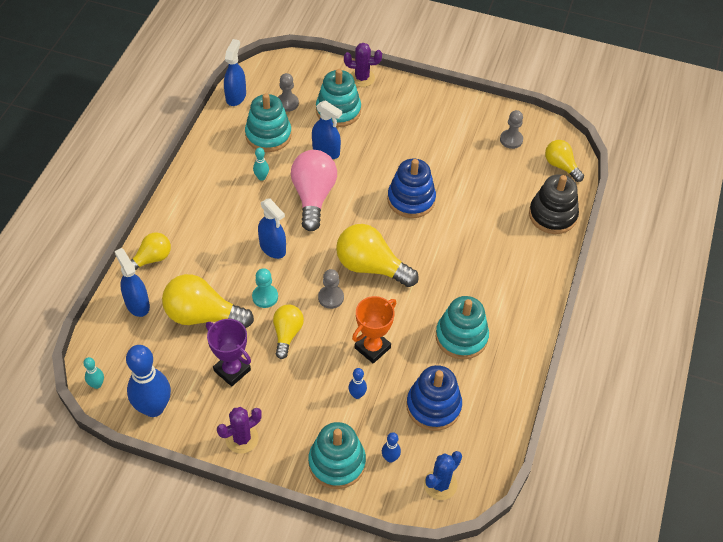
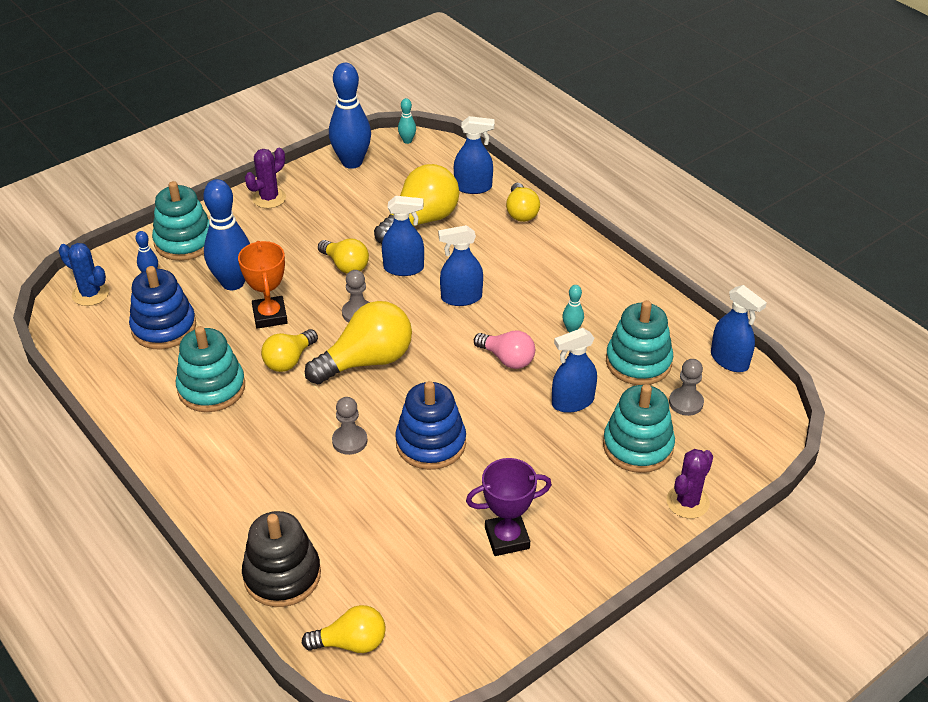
camera: 125 degrees right, 10 degrees down
(232, 370) = (342, 217): purple trophy -> purple trophy (507, 538)
(242, 438) = (269, 198): purple cactus -> purple cactus turned 45 degrees clockwise
(265, 297) = (404, 268): turquoise pawn -> blue spray bottle
(313, 197) = (507, 359): pink light bulb -> pink light bulb, size x0.60
(357, 395) = (233, 282): blue bowling pin -> blue bowling pin, size x2.24
(404, 309) = (289, 360): none -> yellow light bulb
(440, 484) = (90, 294): blue cactus -> blue cactus turned 45 degrees counterclockwise
(511, 140) = (445, 611): grey pawn -> grey pawn (349, 441)

